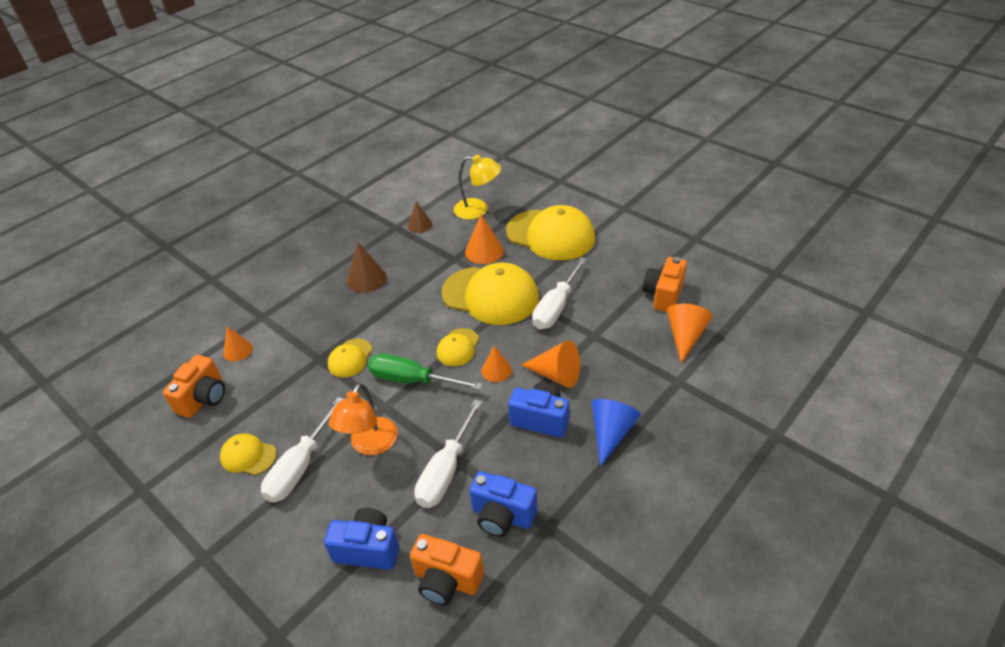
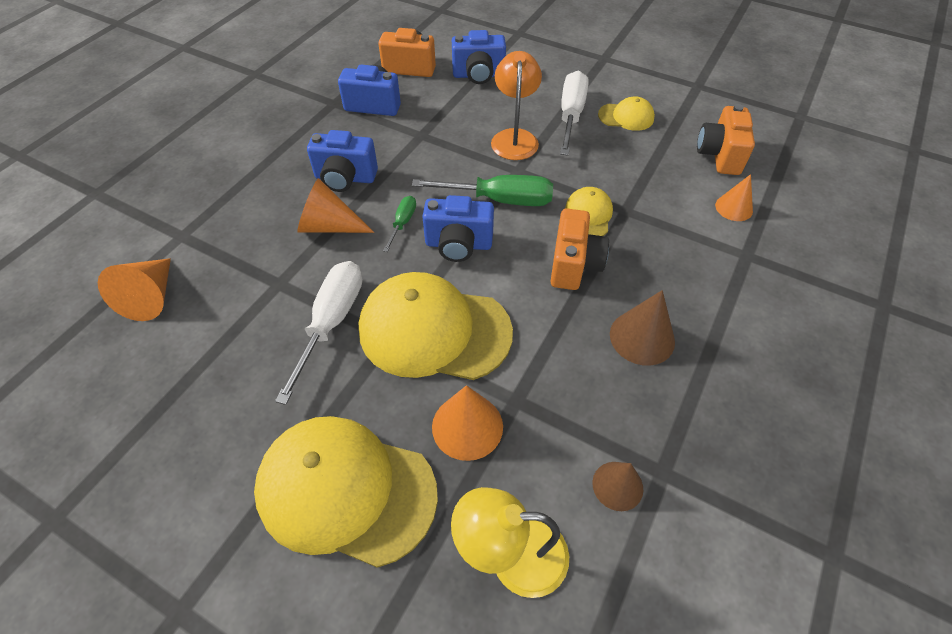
camera: 165 degrees right, 10 degrees up
(445, 471) = (433, 127): white screwdriver -> none
(458, 347) = (458, 244): yellow cap -> blue camera
(496, 370) = (403, 222): orange cone -> green screwdriver
(611, 433) = (270, 175): blue cone -> none
(663, 295) = (160, 366): orange camera -> orange camera (574, 265)

